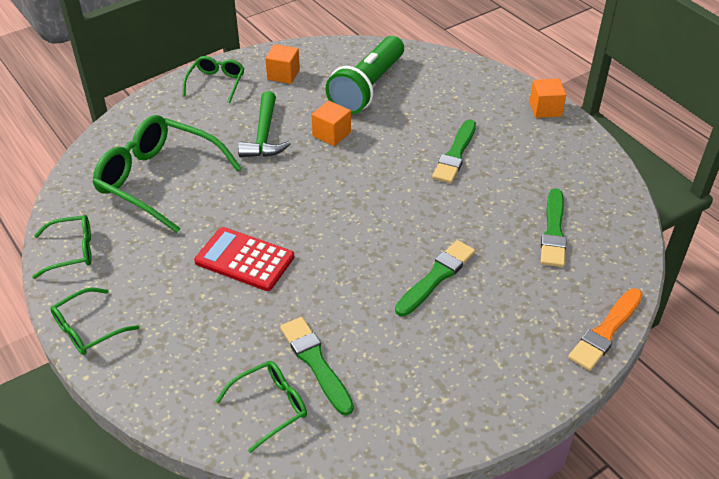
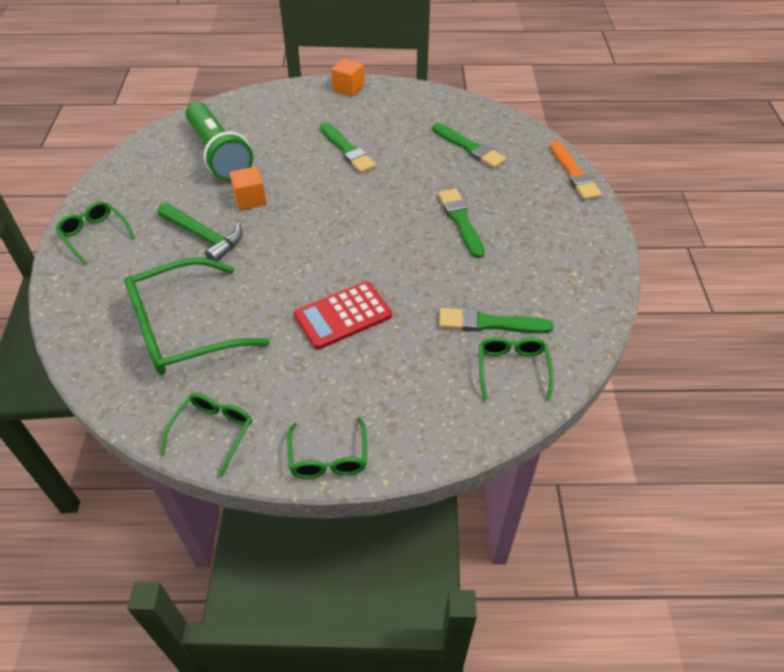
camera: 55 degrees left, 5 degrees up
(283, 75) = (139, 190): orange cube -> none

